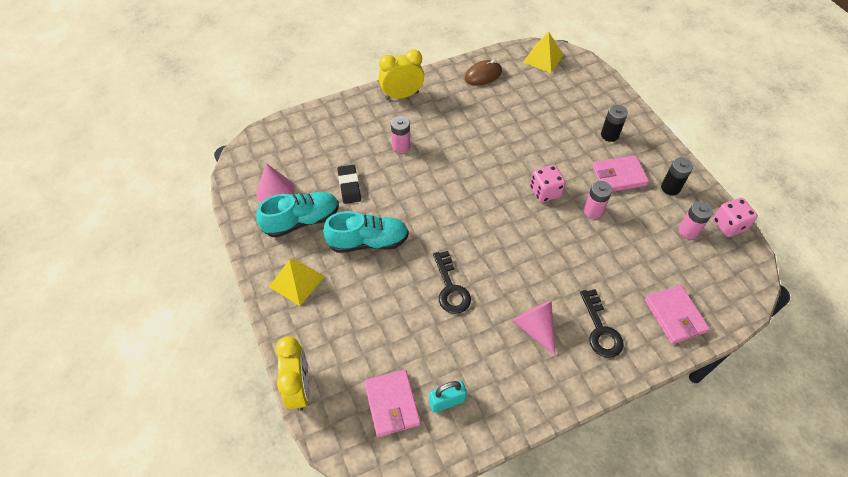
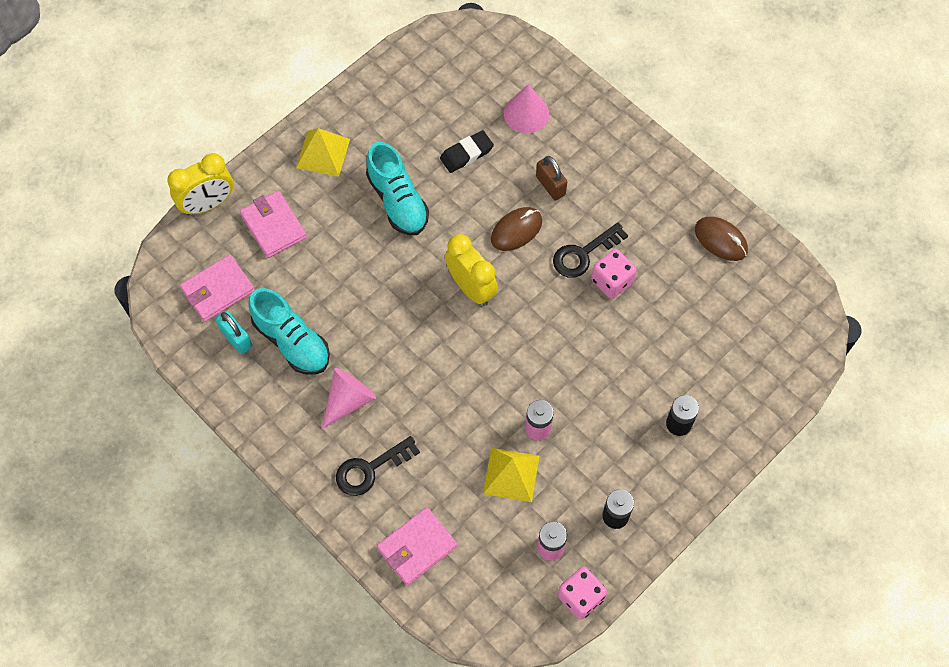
camera: 70 degrees right, 10 degrees up
(275, 191) = (430, 84): pink cone -> pink cone (526, 113)
(302, 221) = (400, 127): turquoise shoe -> turquoise shoe (292, 341)
(401, 146) = (550, 185): pink battery -> brown padlock
(402, 95) = (637, 157): yellow clock -> yellow clock (471, 288)
(428, 176) = (516, 230): none -> brown mouse
(450, 288) = (368, 302): black key -> black key (583, 254)
(543, 58) = (792, 306): yellow pyramid -> yellow pyramid (511, 474)
(545, 191) = (546, 366): pink dice -> pink dice (612, 281)
(619, 176) = (608, 448): pink wallet -> pink wallet (273, 226)

